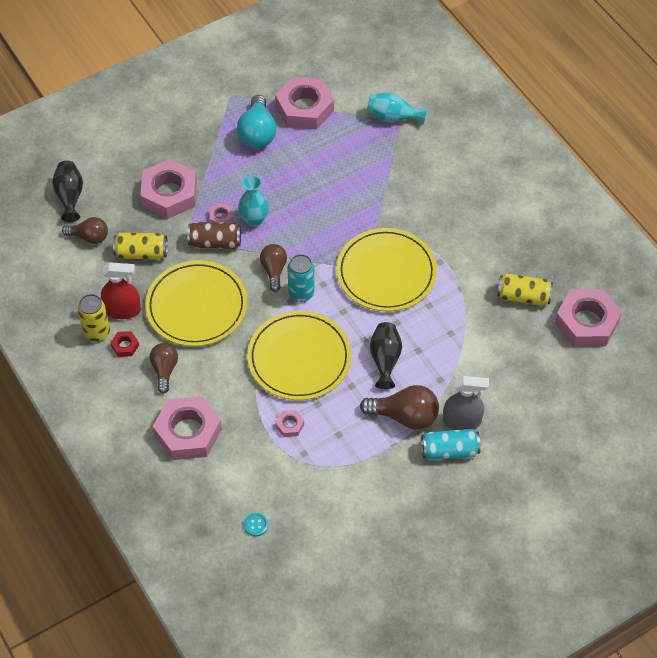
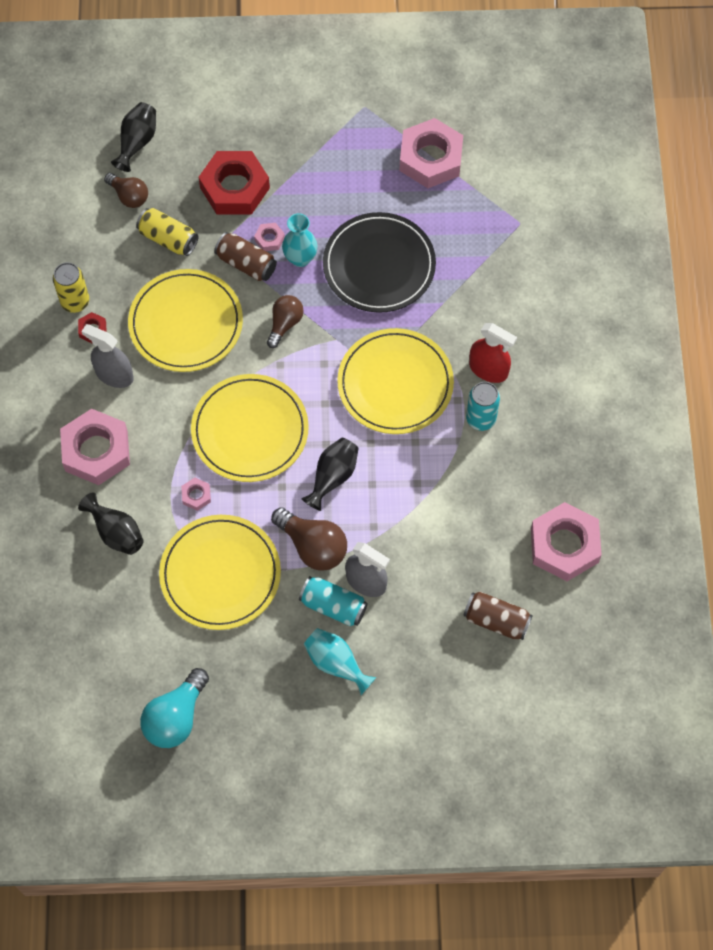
camera: 30 degrees right, 10 degrees up
(122, 310) = (113, 290): red spray bottle -> red spray bottle (488, 369)
(164, 370) = (114, 374): brown light bulb -> grey spray bottle
(169, 194) = (235, 188): pink nut -> red nut
(244, 484) = (116, 532): none -> black vase
(256, 525) = (101, 579): turquoise button -> none
(257, 133) = (364, 163): turquoise light bulb -> turquoise light bulb (176, 717)
(301, 293) = (296, 362): turquoise can -> turquoise can (481, 419)
(317, 197) = (379, 265): none -> black plate
(348, 472) = (220, 574): none -> yellow plate
(393, 117) = (516, 213): turquoise vase -> turquoise vase (336, 663)
(523, 296) = (518, 483): yellow can -> none
(575, 399) = (496, 620): none -> brown can

